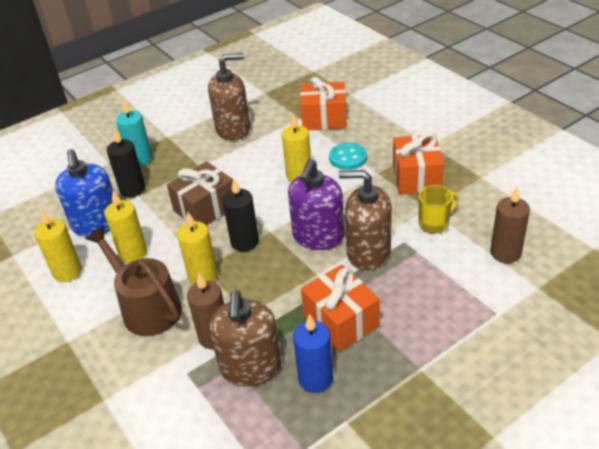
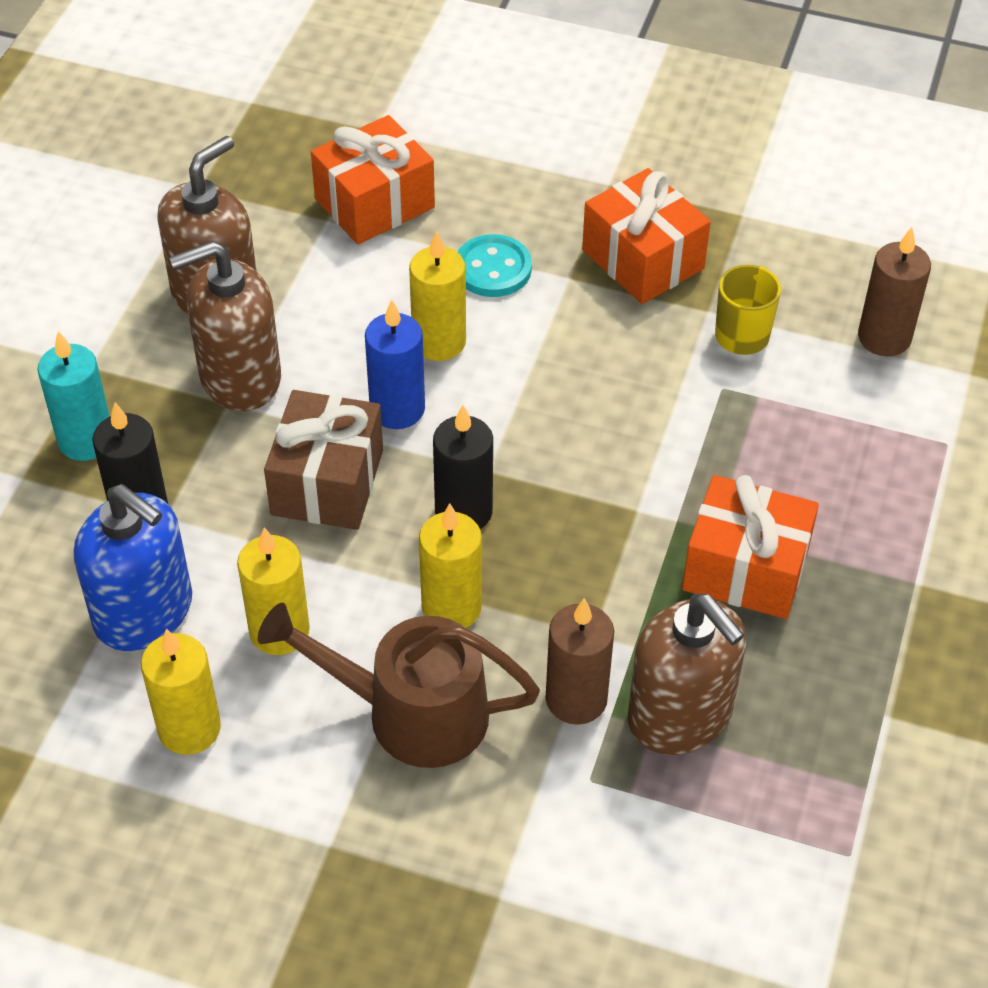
camera: 40 degrees left, 10 degrees up
(315, 379) = (790, 678): blue candle -> blue candle (397, 409)
(318, 237) = (579, 443): purple soap dispenser -> none
(368, 252) = (684, 433): brown soap dispenser -> brown soap dispenser (239, 377)

